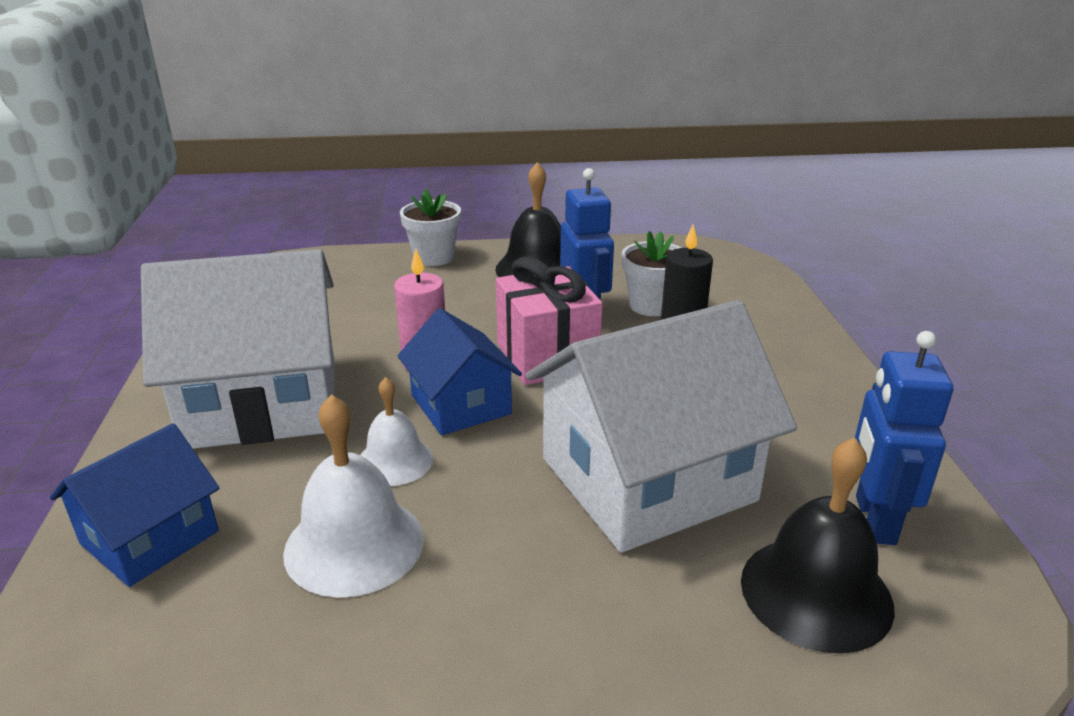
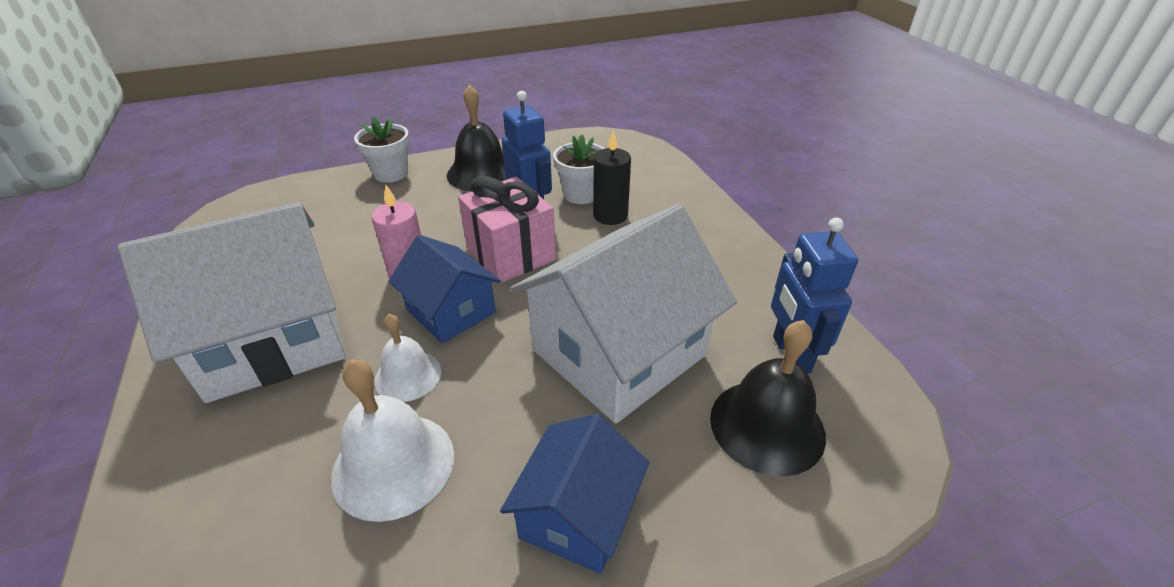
camera: 15 degrees left, 10 degrees up
(149, 537) = (198, 500): blue house -> blue house (577, 515)

